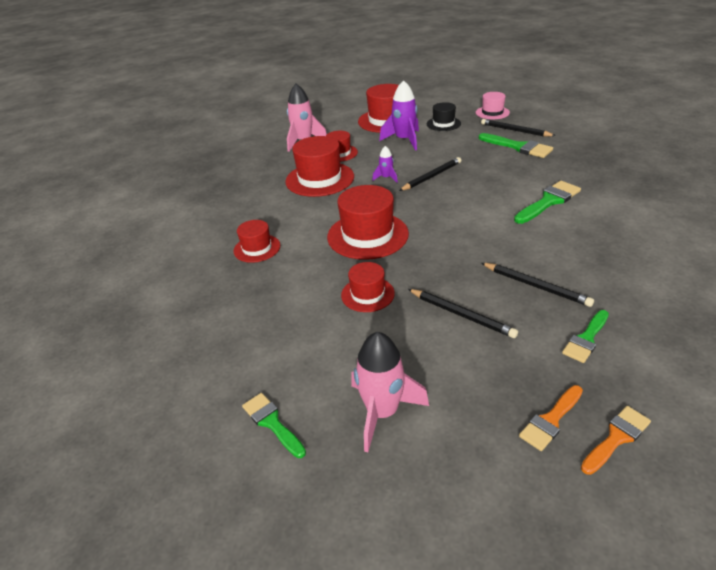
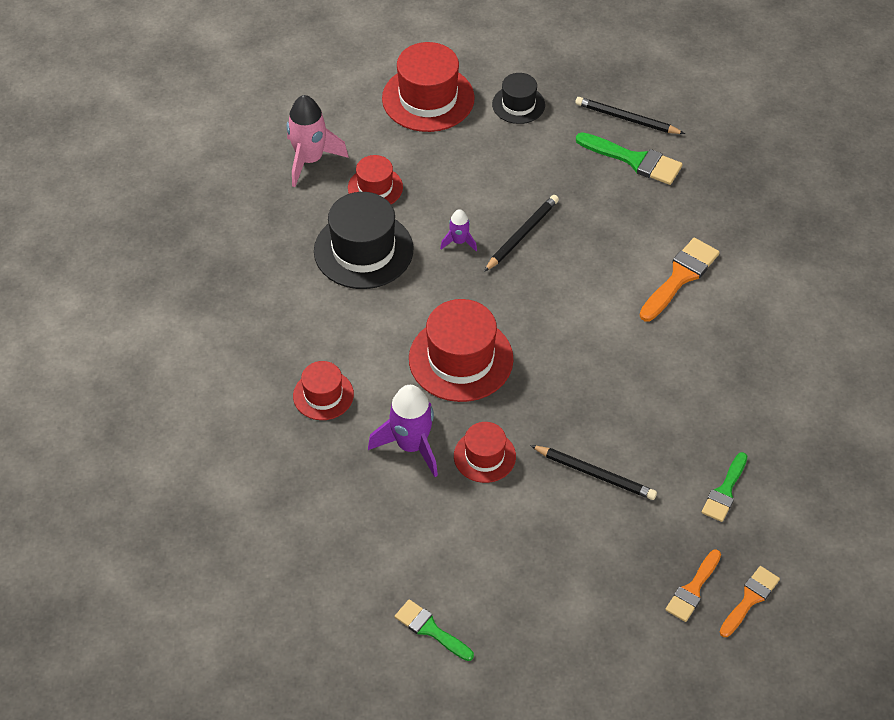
camera: 15 degrees left, 15 degrees up
(320, 179) = (363, 250): red hat -> black hat
(382, 412) = (535, 603): pink rocket -> none
(404, 140) = (466, 150): purple rocket -> purple rocket (411, 445)
(492, 112) = (589, 71): pink hat -> none
(536, 286) = (671, 424): black pencil -> none
(548, 202) = (680, 277): green brush -> orange brush

